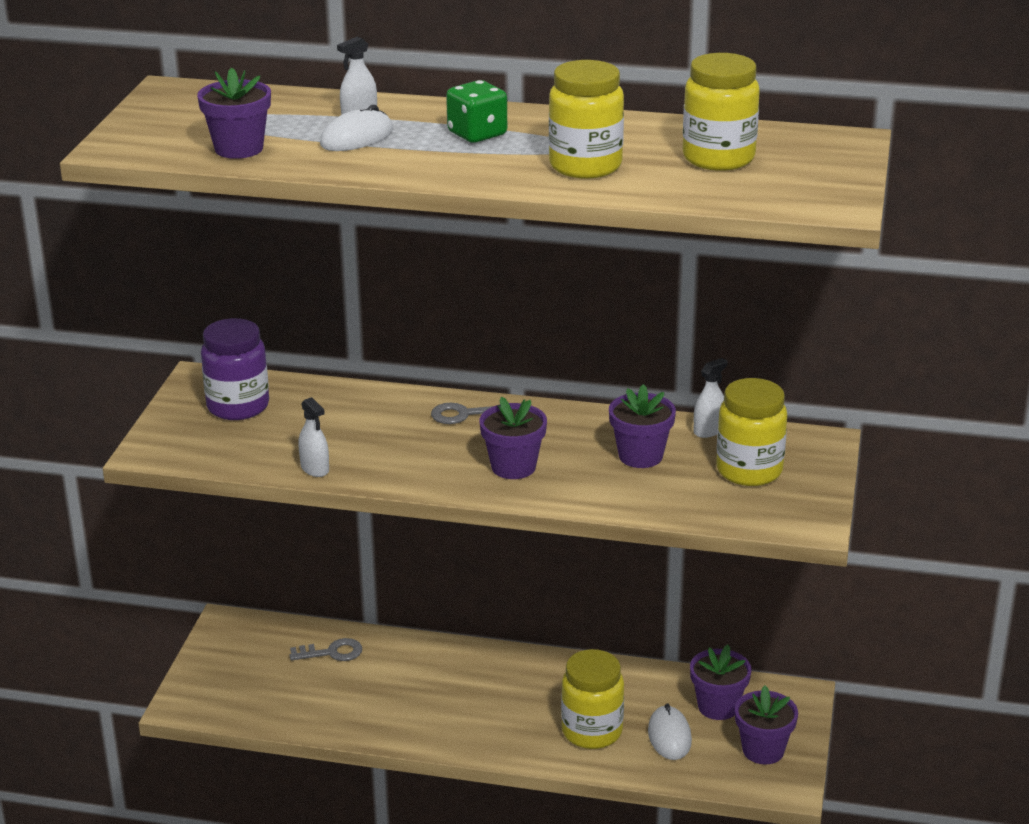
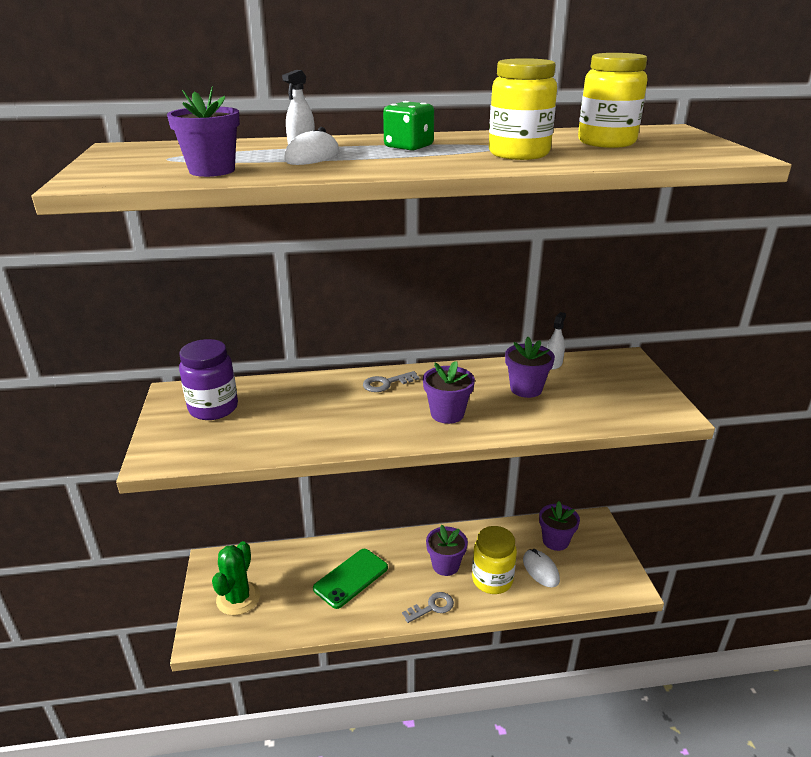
camera: 20 degrees left, 0 degrees up
(245, 673) = (238, 598): none -> green cactus
(315, 468) = (300, 445): white spray bottle -> none
(332, 652) = (294, 565): grey key -> grey key (432, 607)
(400, 684) = (351, 578): none -> green phone
(749, 471) = (602, 385): yellow jar -> none
(763, 750) = (600, 564): purple flower pot -> purple flower pot (445, 565)

